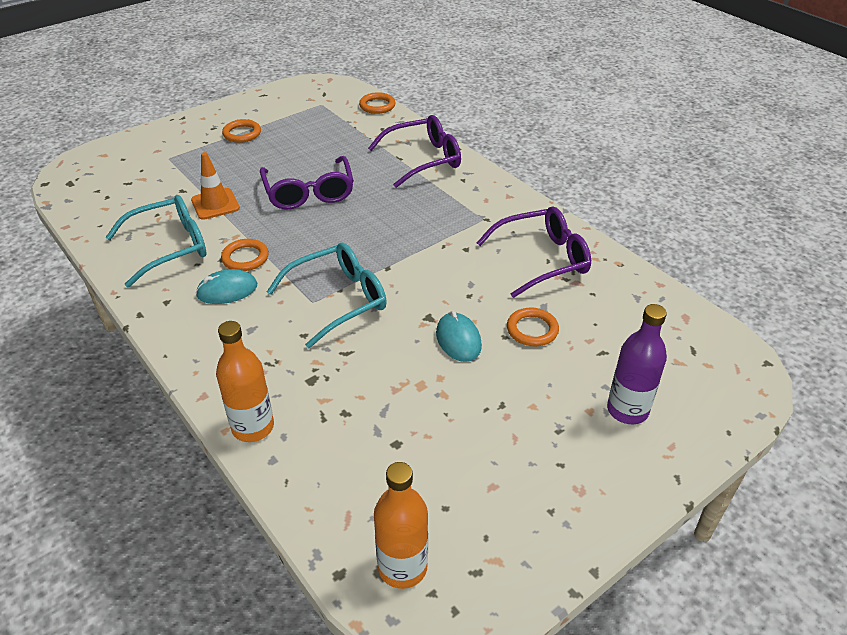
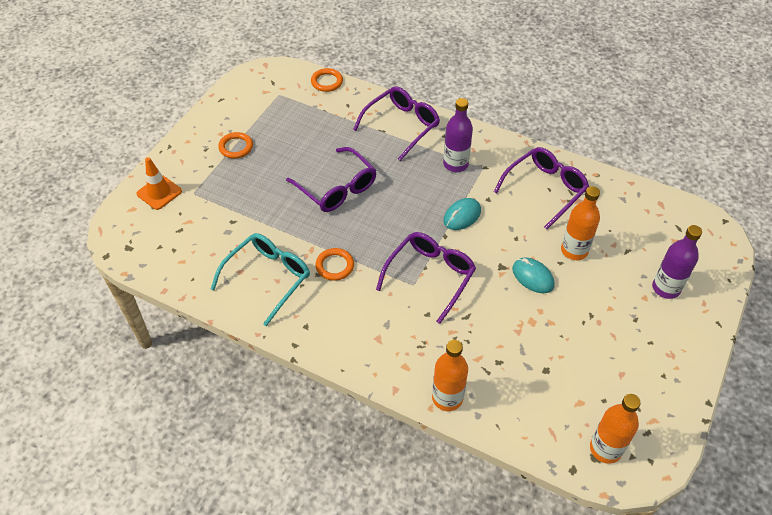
camera: 25 degrees left, 10 degrees up
(215, 204) = (271, 225): orange traffic cone -> orange traffic cone (159, 192)
(227, 290) = (344, 299): turquoise mouse -> turquoise mouse (462, 216)
(338, 300) = (430, 276): turquoise glasses -> purple glasses
(454, 207) = (455, 164): none -> purple bottle
(532, 330) = (574, 250): orange ring -> orange bottle

